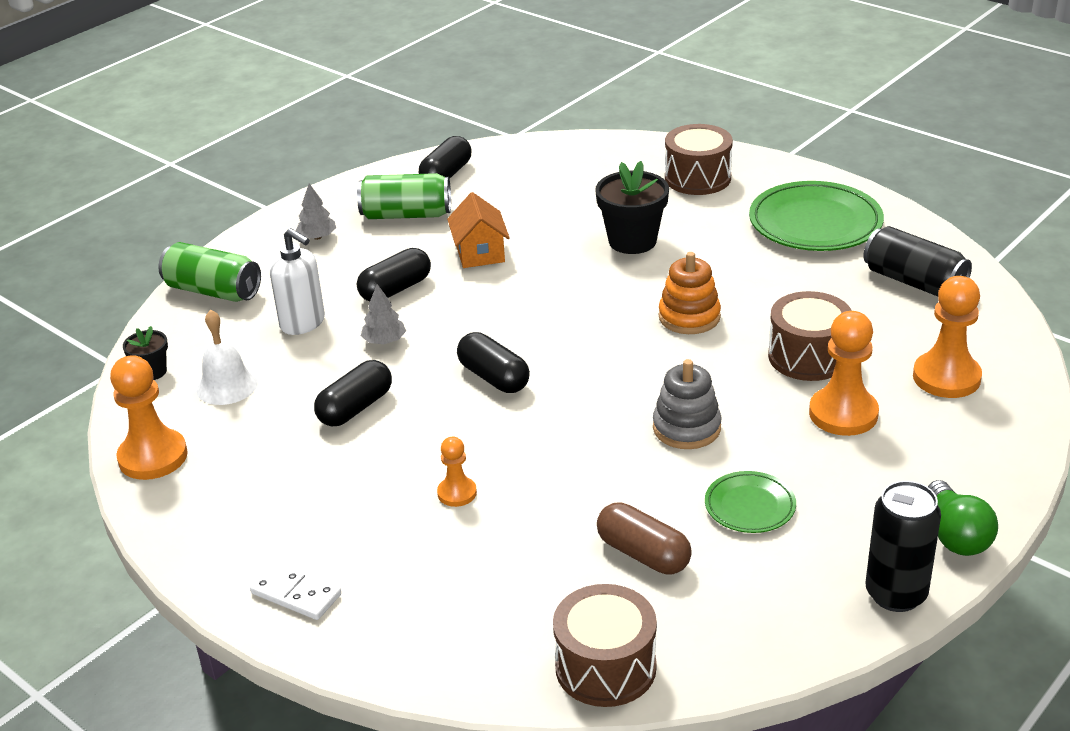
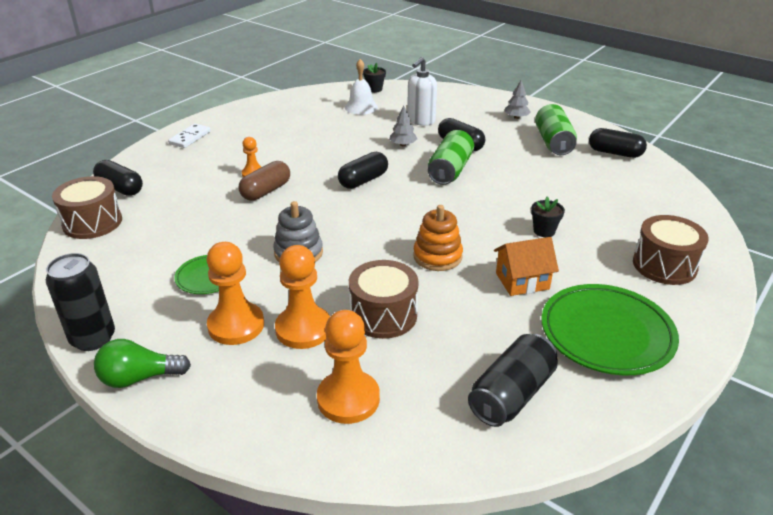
camera: 85 degrees right, 0 degrees up
(153, 457) = (304, 97): orange pawn -> orange pawn (236, 325)
(213, 291) = (451, 95): green can -> green can (450, 170)
(355, 408) = (337, 141): black capsule -> black capsule (120, 188)
(480, 253) = (510, 170): orange house -> orange house (522, 281)
(632, 241) = (544, 231): black flower pot -> black flower pot, size x0.54
(643, 554) = (177, 235): brown capsule -> brown capsule (266, 191)

